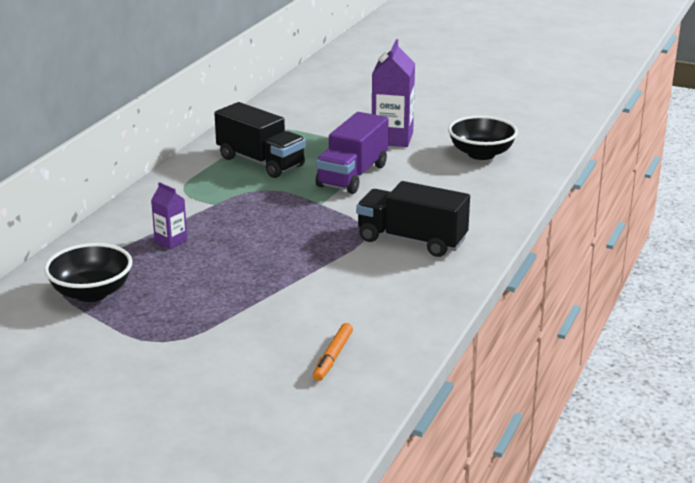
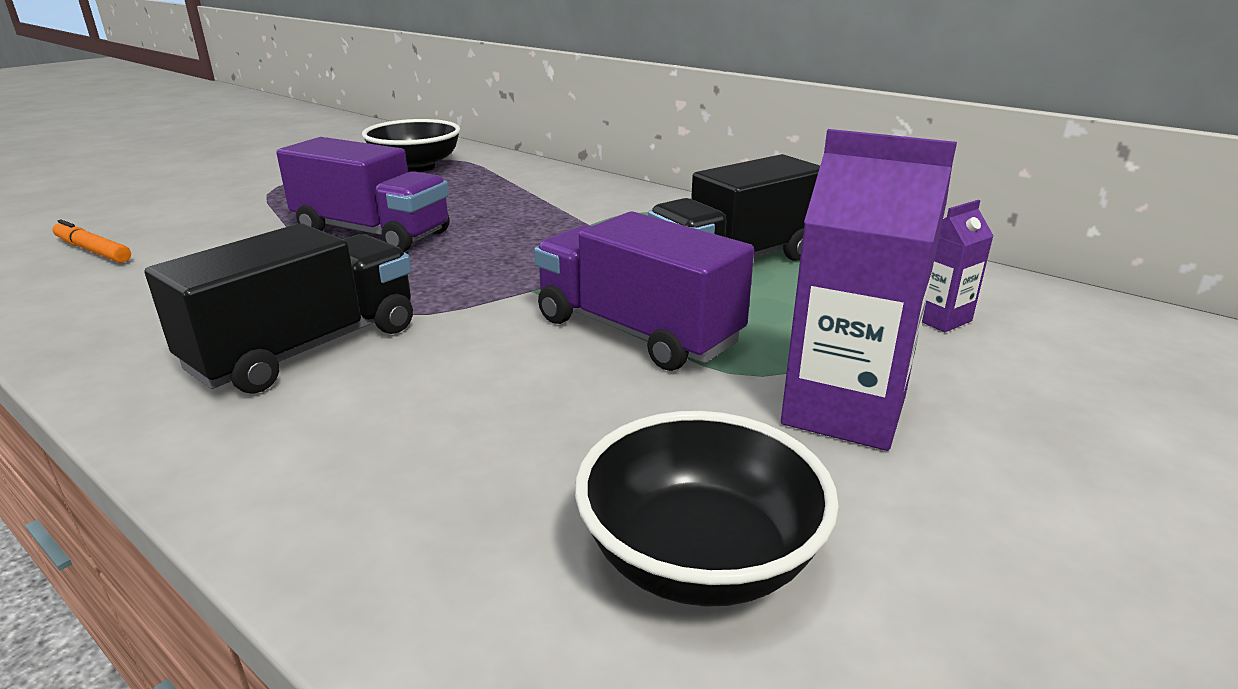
camera: 105 degrees right, 0 degrees up
(171, 241) = (497, 198): purple carton -> purple carton (939, 318)
(258, 267) = (372, 233): none -> purple truck

